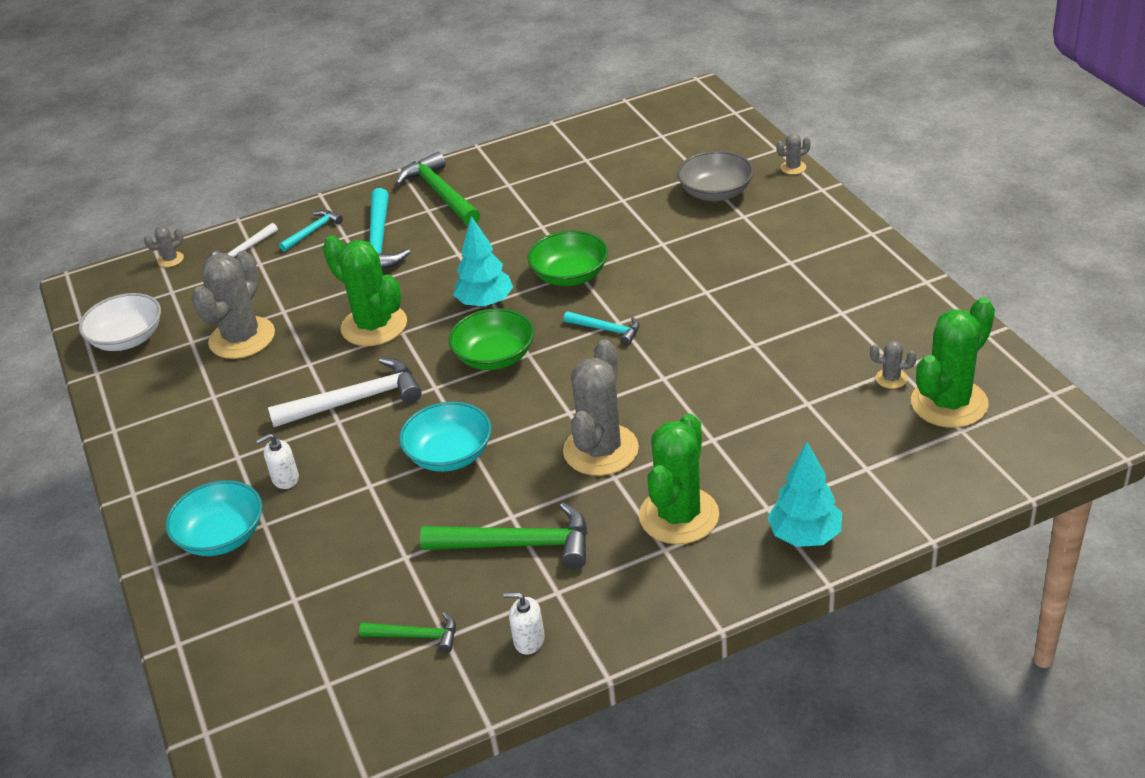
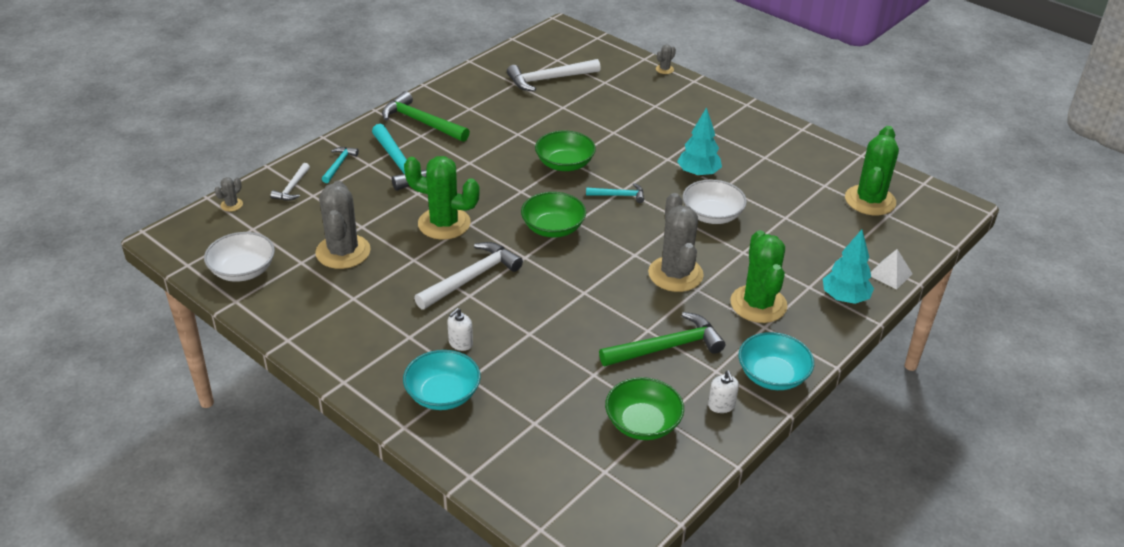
camera: 30 degrees left, 0 degrees up
(416, 636) = (643, 423): green hammer -> green bowl
(449, 455) = (572, 300): turquoise bowl -> turquoise bowl (772, 375)
(485, 303) = (517, 193): turquoise tree -> turquoise tree (698, 174)
(529, 640) = (721, 405): white soap dispenser -> white soap dispenser turned 90 degrees counterclockwise
(632, 160) = (549, 79): none -> white hammer
(708, 380) = (712, 215): none -> white bowl
(715, 193) = (625, 93): grey bowl -> none
(891, 379) = (825, 192): grey cactus -> none
(897, 516) = (890, 274): none -> white pyramid

